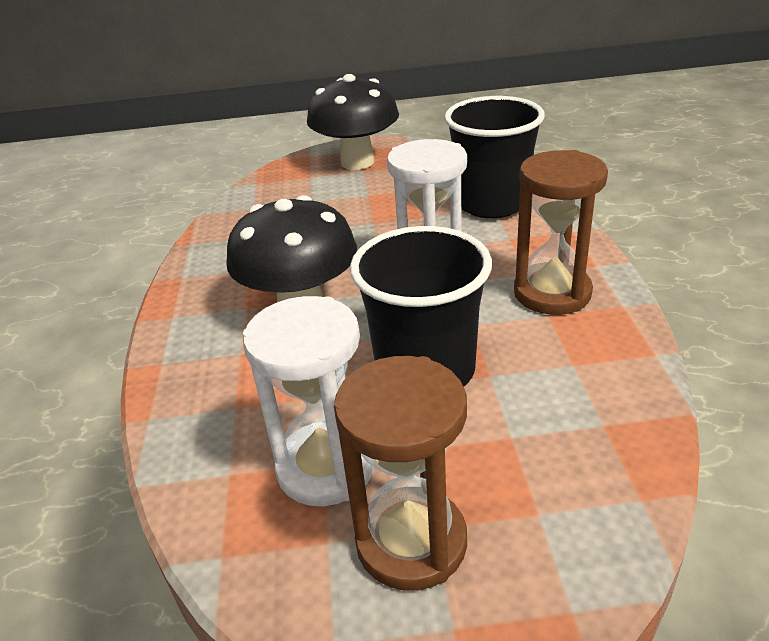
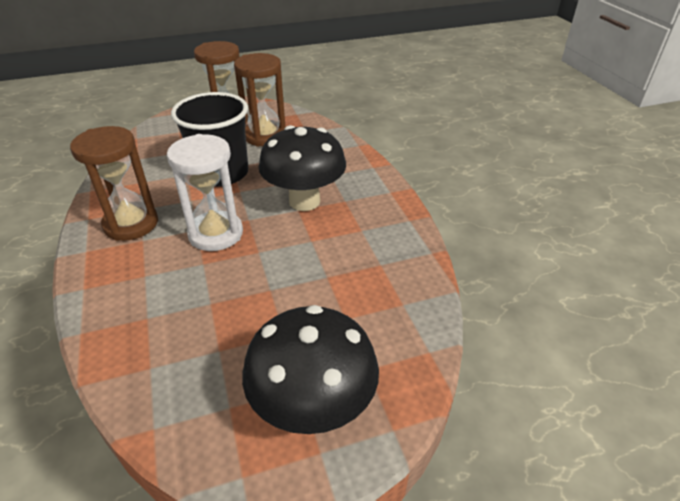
camera: 165 degrees right, 5 degrees up
(325, 467) = (265, 136): white hourglass -> brown hourglass
(492, 204) = (147, 323): black cup -> none

